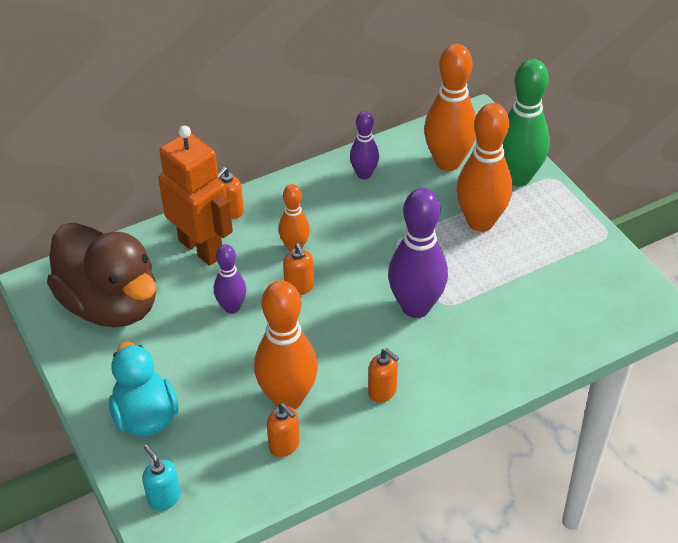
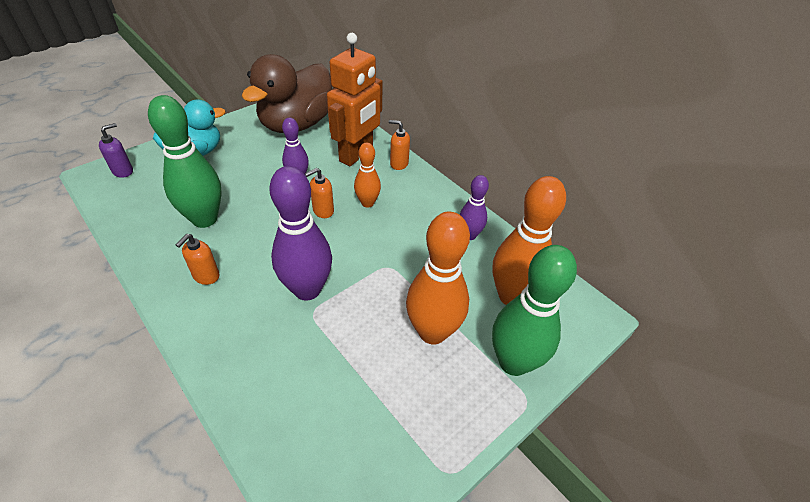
camera: 75 degrees right, 0 degrees up
(164, 498) = (123, 171): turquoise soap dispenser -> purple soap dispenser
(284, 445) = (157, 223): orange soap dispenser -> none
(288, 398) = (205, 219): orange bowling pin -> green bowling pin

